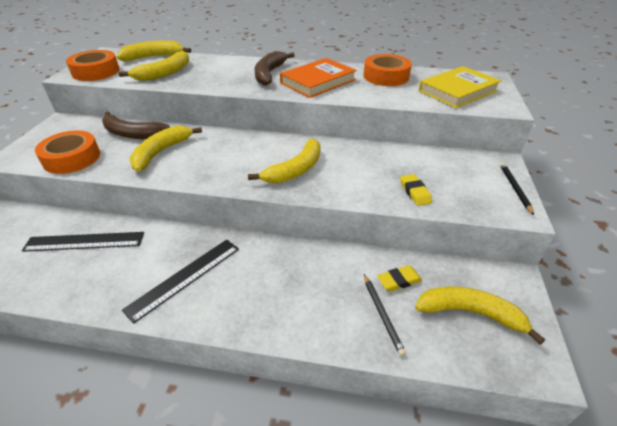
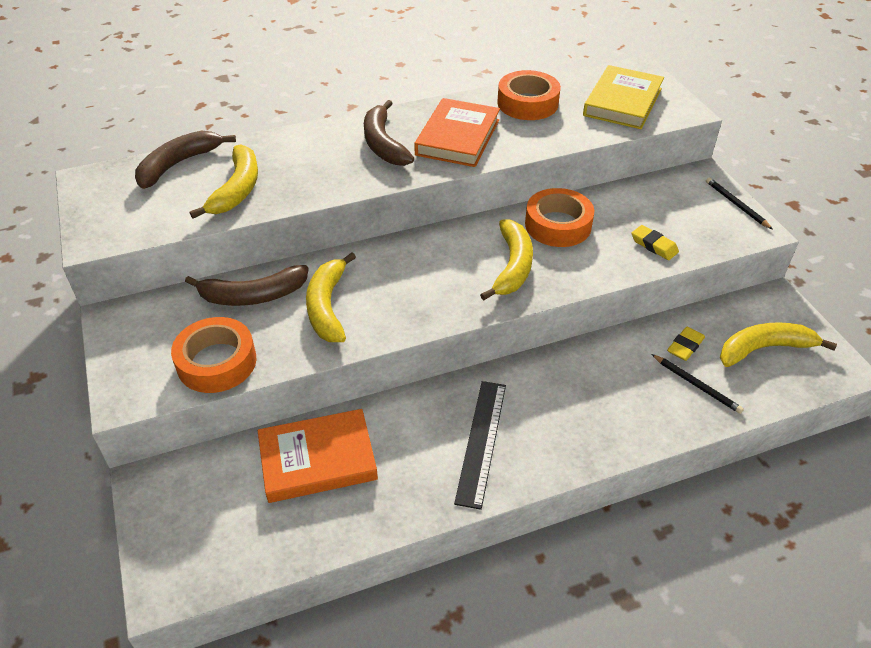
camera: 30 degrees left, 5 degrees up
(85, 241) = (317, 459): black ruler -> orange book
(96, 72) = (126, 220): orange tape -> orange tape (558, 225)
(153, 57) = (178, 164): yellow banana -> brown banana

